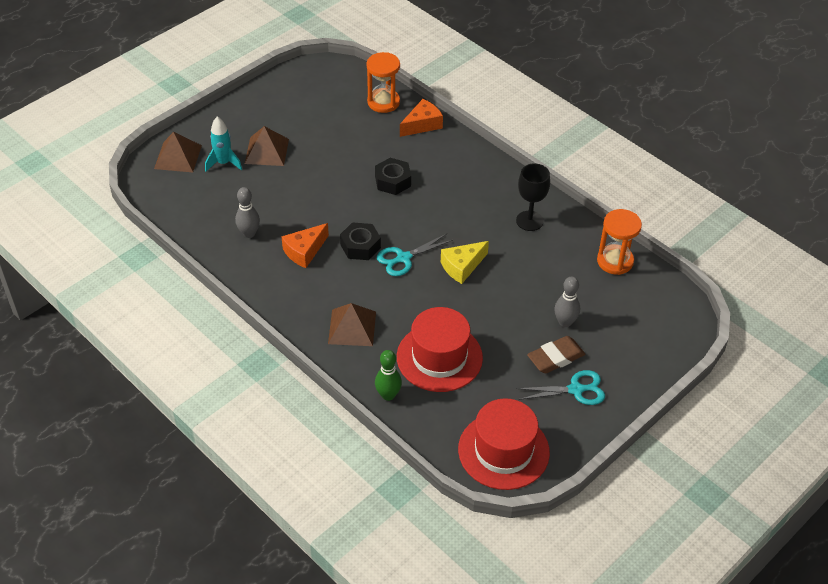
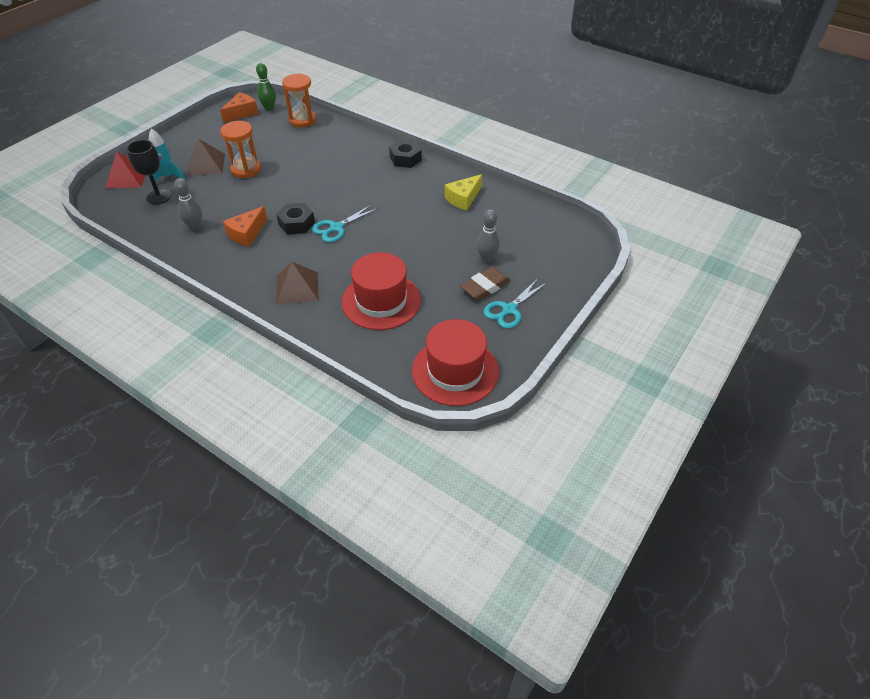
camera: 10 degrees left, 0 degrees up
(178, 157) = (127, 177): brown pyramid -> red pyramid
(388, 395) = (338, 339): green bowling pin -> green bowling pin (269, 108)
(393, 181) = (318, 173): black nut -> black nut (405, 159)
(422, 124) = (337, 131): orange cheese -> orange cheese (242, 113)
(462, 267) = (389, 228): yellow cheese -> yellow cheese (463, 199)
(529, 221) = (439, 187): black goblet -> black goblet (159, 197)
(576, 389) = (509, 310): turquoise scissors -> turquoise scissors turned 150 degrees clockwise
(615, 261) = (517, 207): orange hourglass -> orange hourglass (246, 169)

